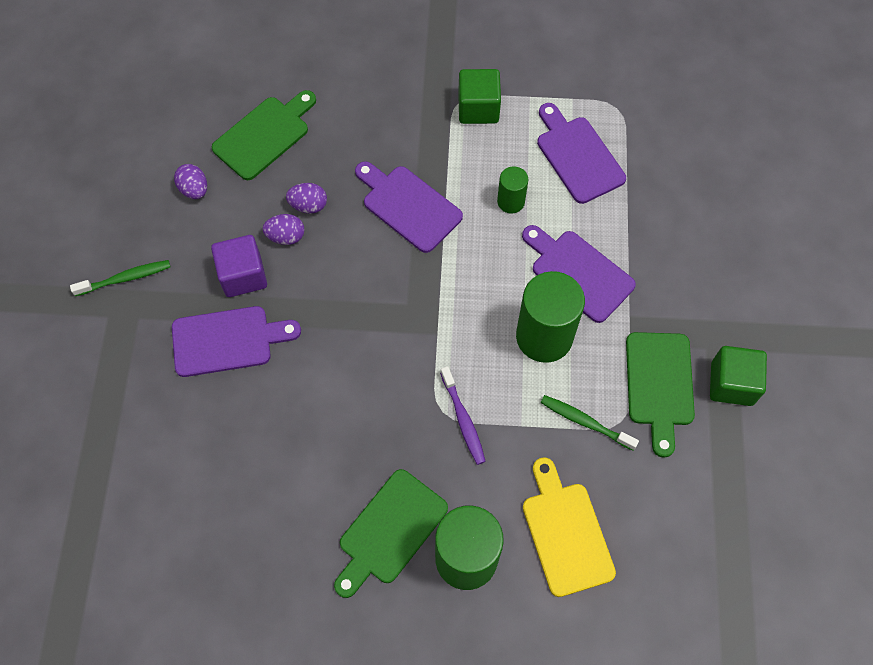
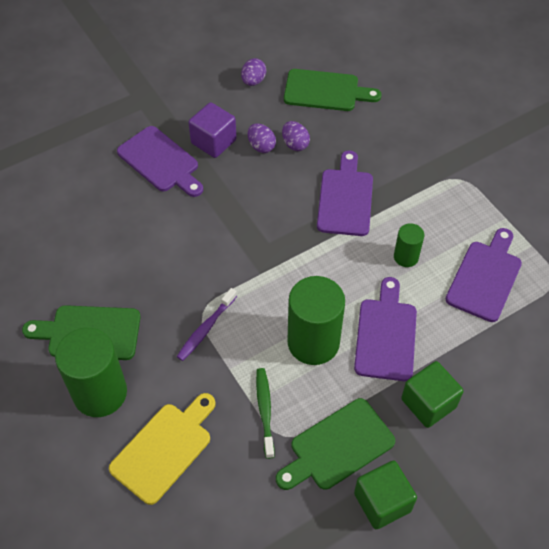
camera: 55 degrees right, 10 degrees down
(125, 278) = (162, 86): green toothbrush -> none
(478, 108) = (463, 193): green cube -> green cube (428, 403)

